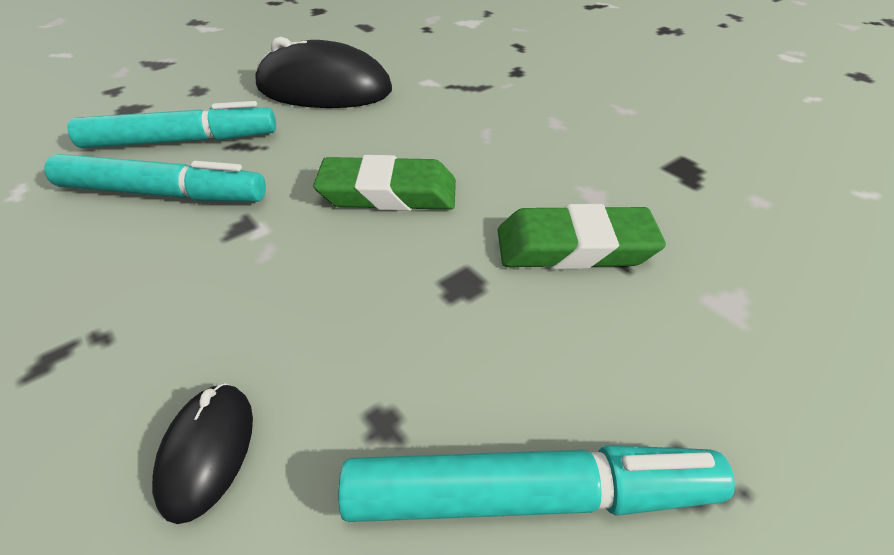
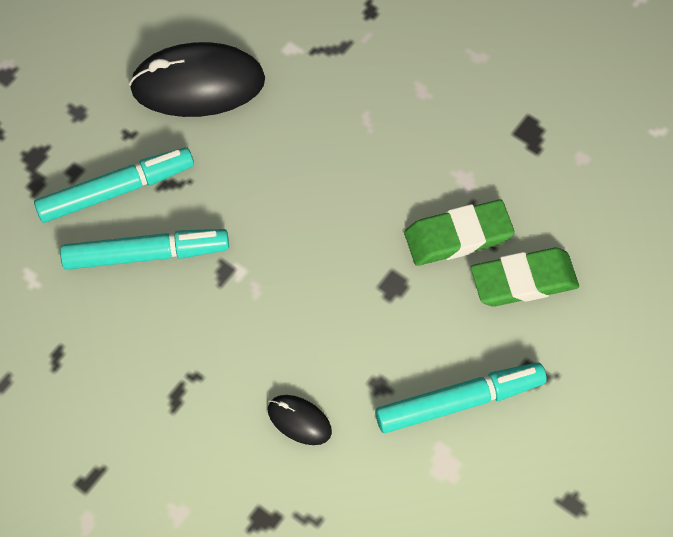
camera: 15 degrees left, 20 degrees up
(207, 451) = (299, 421): black mouse -> black mouse turned 45 degrees counterclockwise
(388, 193) = (314, 213): green eraser -> green eraser (523, 281)

